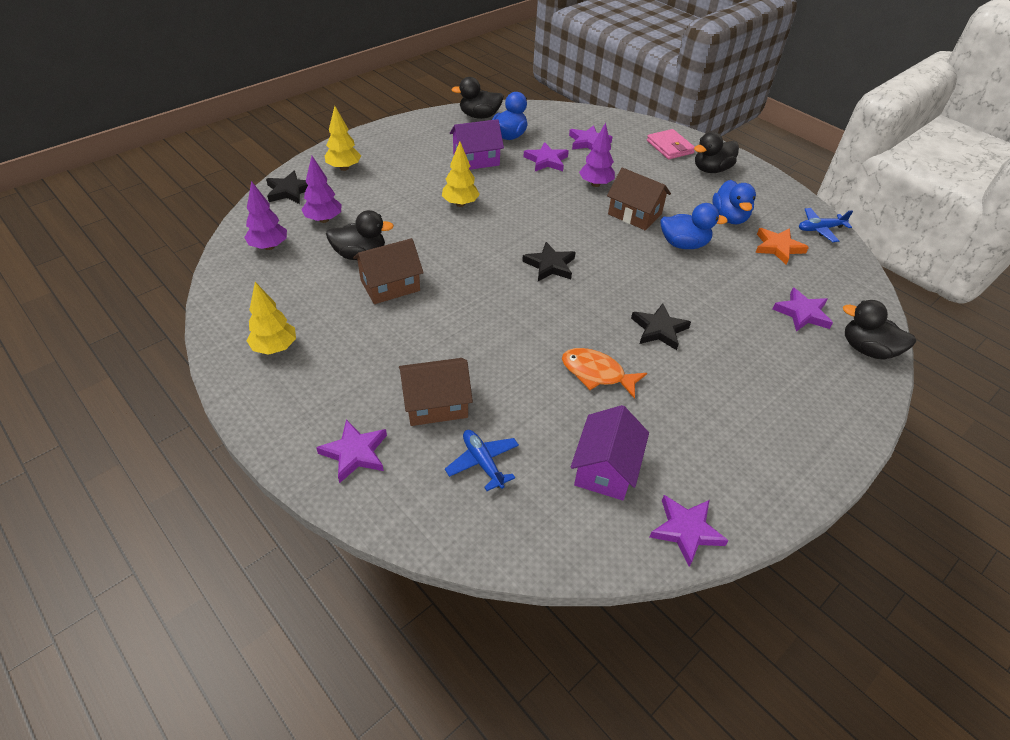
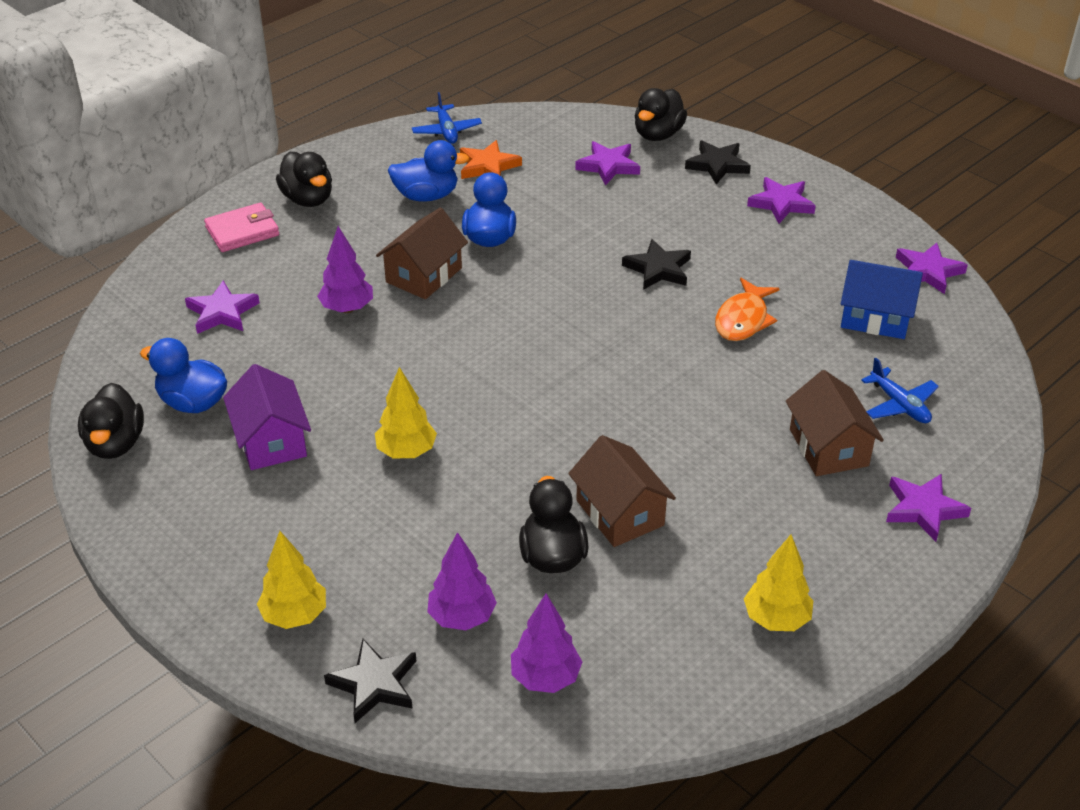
camera: 90 degrees left, 5 degrees down
(483, 462) = (899, 405): blue plane -> blue plane turned 90 degrees counterclockwise
(546, 161) = (278, 359): purple star -> purple star (781, 203)
(550, 265) = (550, 355): black star -> black star (717, 165)
(605, 468) = (875, 317): purple house -> blue house

